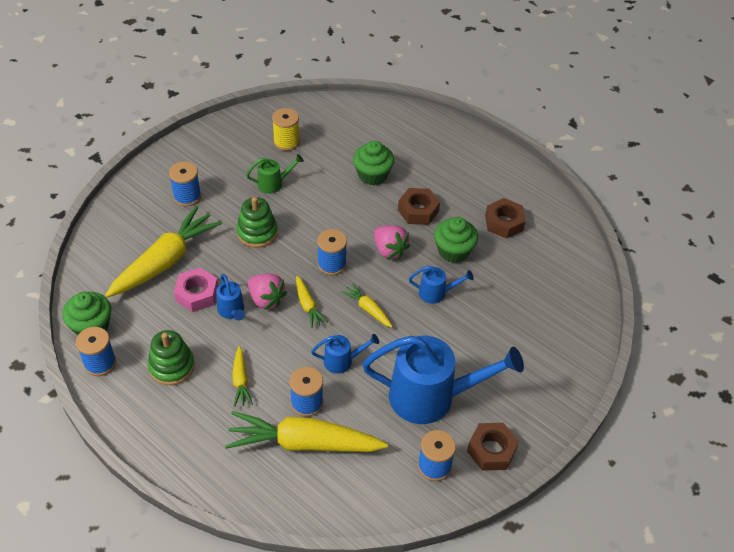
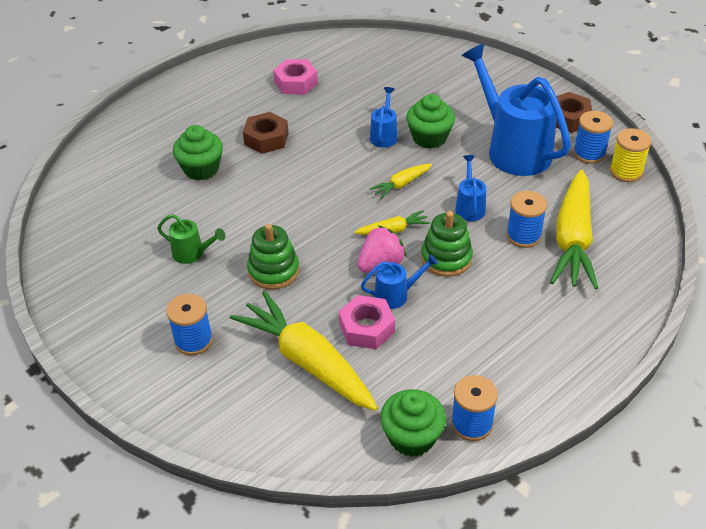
camera: 80 degrees left, 5 degrees down
(172, 366) = (477, 350): green stacking toy -> green stacking toy (446, 258)
(241, 381) = (496, 288): yellow carrot -> none
(274, 184) = (193, 253): green watering can -> green watering can turned 120 degrees clockwise
(286, 142) = (120, 240): yellow spool -> yellow spool (625, 172)
(331, 264) = (334, 208): blue spool -> none
(389, 250) = (320, 163): pink strawberry -> none
(432, 397) = (512, 148): blue watering can -> blue watering can turned 45 degrees counterclockwise
(453, 251) = (329, 119): green cupcake -> green cupcake (429, 138)
(504, 222) = (296, 83): brown nut -> pink nut

